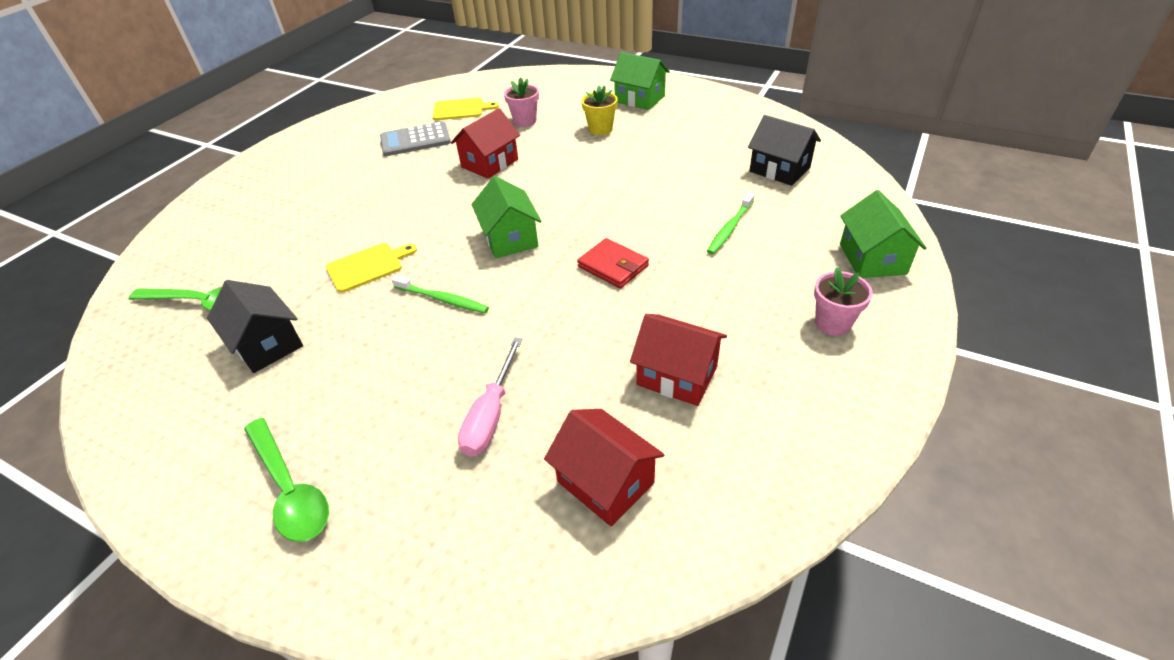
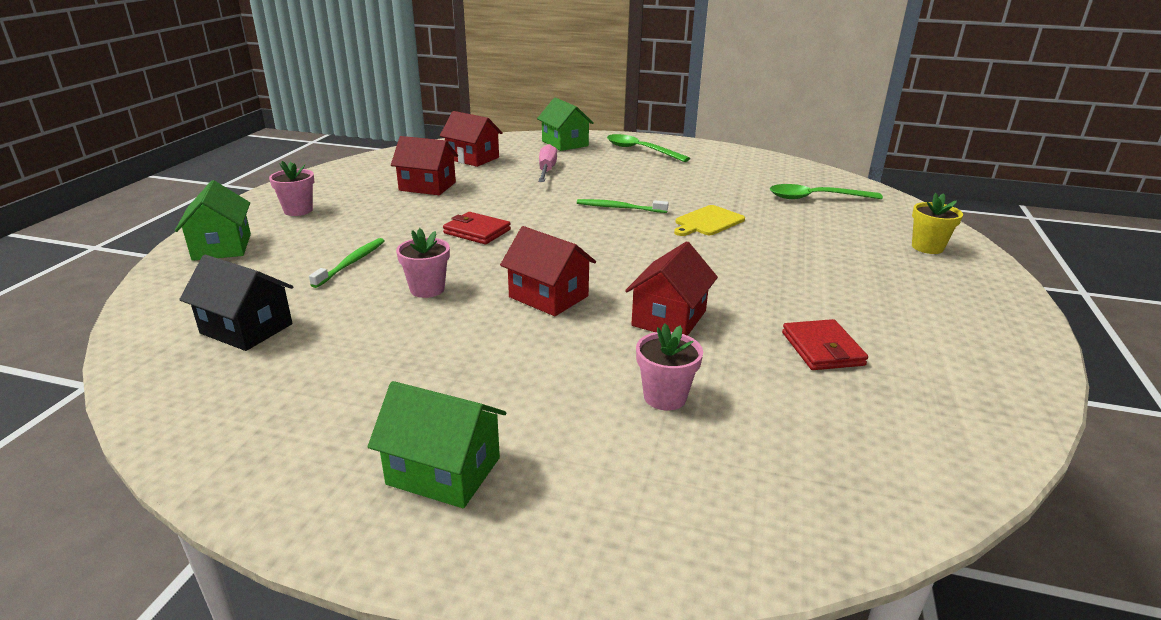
camera: 165 degrees right, 15 degrees down
(267, 344) = (729, 185): black house -> none
(415, 140) = (822, 349): grey calculator -> red wallet
(461, 109) = (814, 420): yellow cutting board -> none
(510, 238) = (587, 245): green house -> green house (565, 143)
(565, 184) = (548, 296): none -> red house
(600, 129) = (517, 385): yellow flower pot -> yellow flower pot (927, 247)
(657, 196) = (427, 289): none -> pink flower pot

